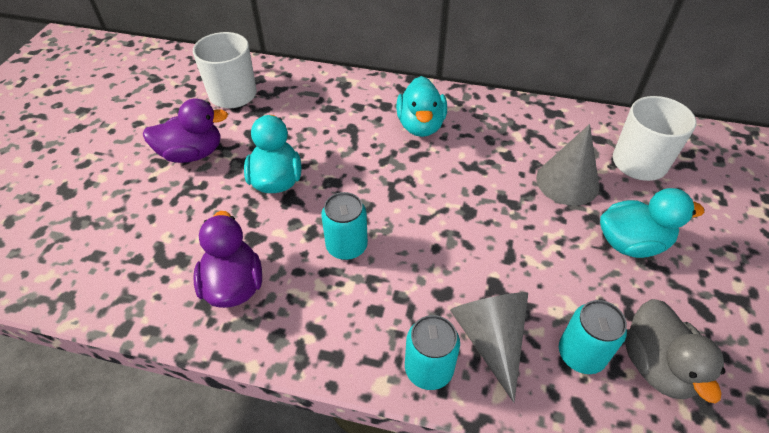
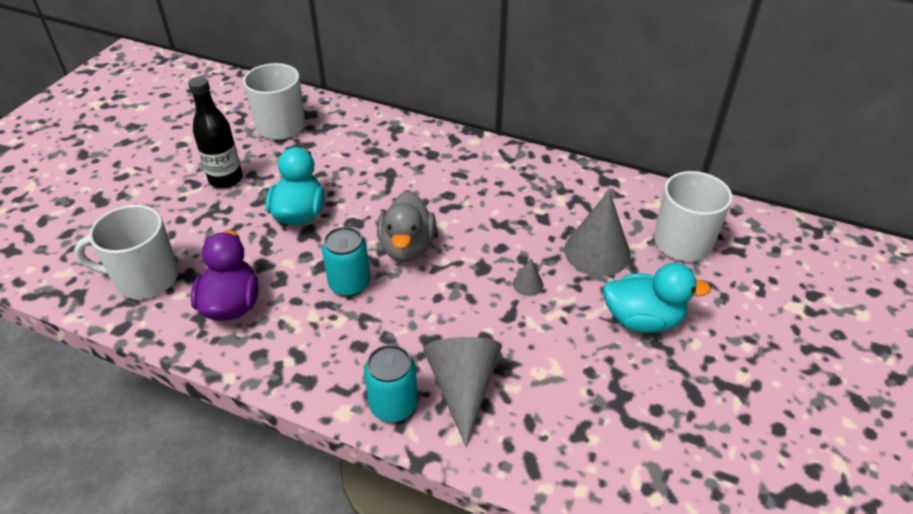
camera: 10 degrees right, 5 degrees down
(135, 270) = (145, 278): none -> white mug
(192, 154) = (225, 179): purple duck -> black bottle
(420, 125) = (461, 178): turquoise duck -> none
(516, 222) = (528, 284): none -> grey cone
(581, 354) = (549, 415): turquoise can -> none
(656, 366) = (623, 437): grey duck -> grey duck (407, 247)

